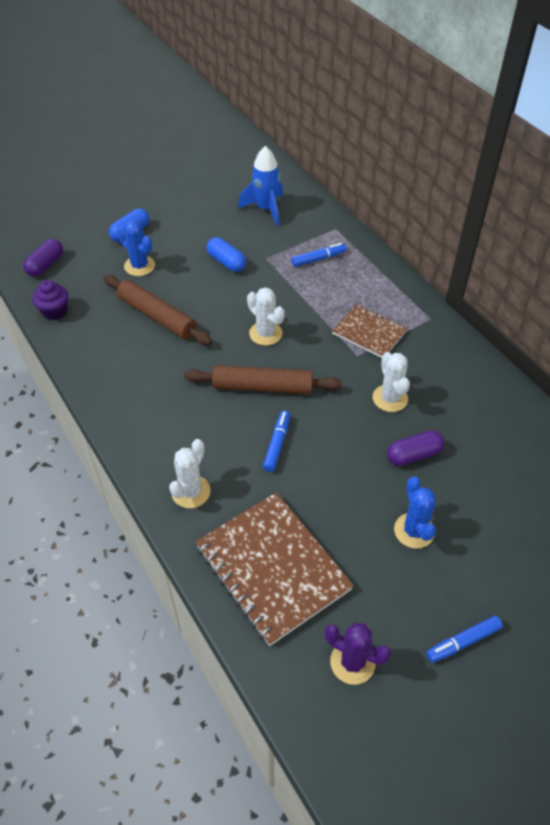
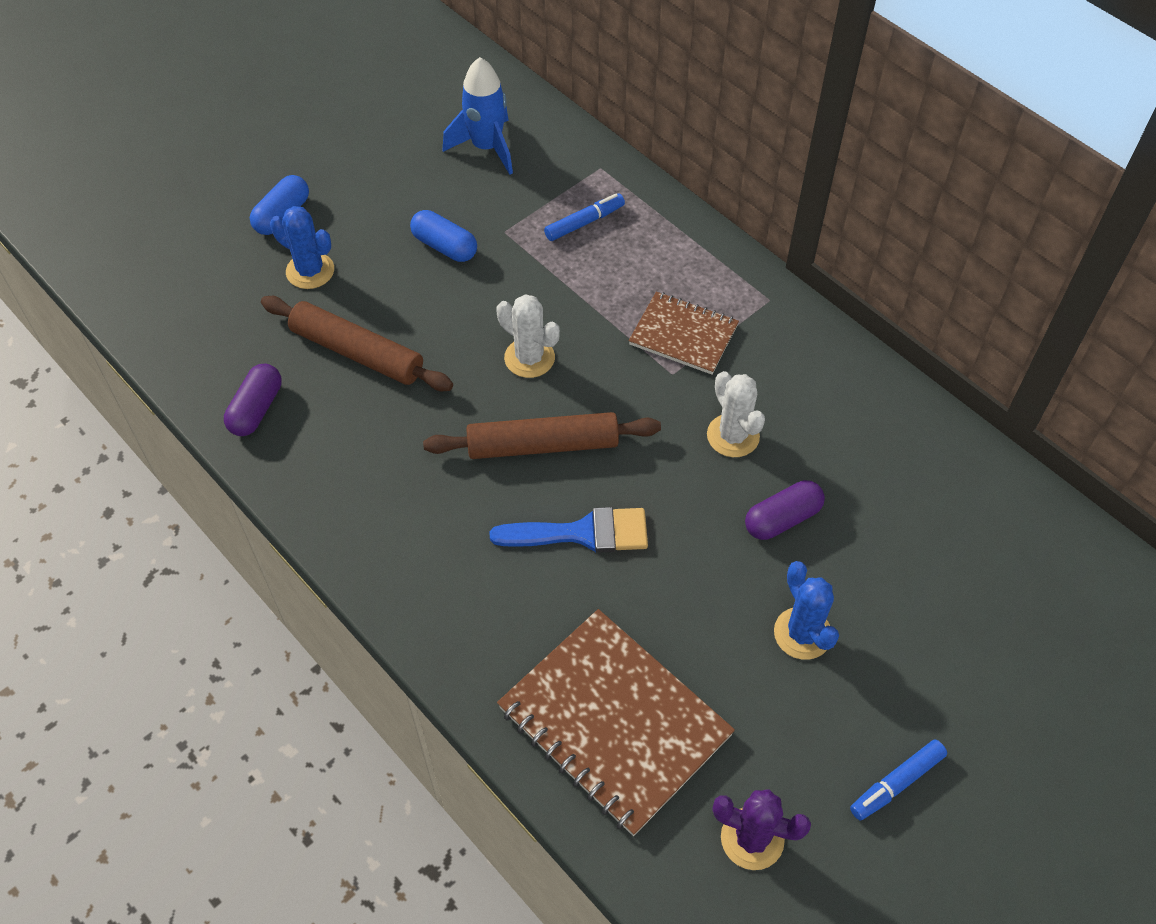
camera: 10 degrees left, 5 degrees up
(45, 265) = (160, 289): purple capsule -> purple capsule (256, 409)
(54, 311) = (194, 366): purple cupcake -> none
(191, 492) = (471, 626): white cactus -> none
(277, 444) = (582, 533): blue marker -> blue brush

